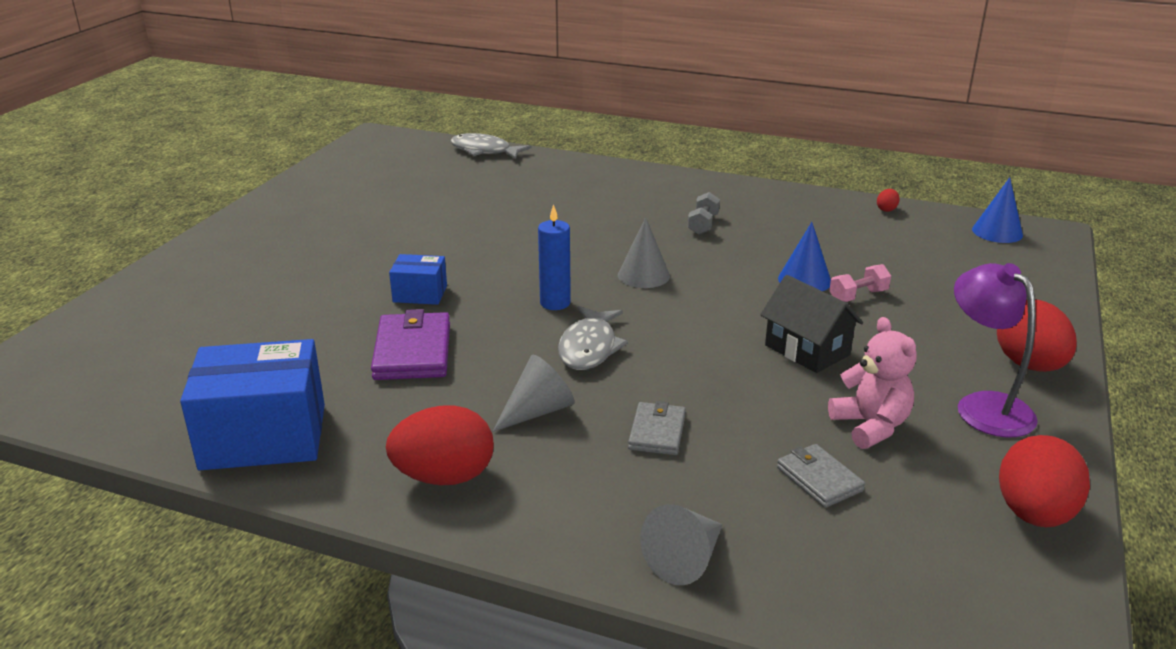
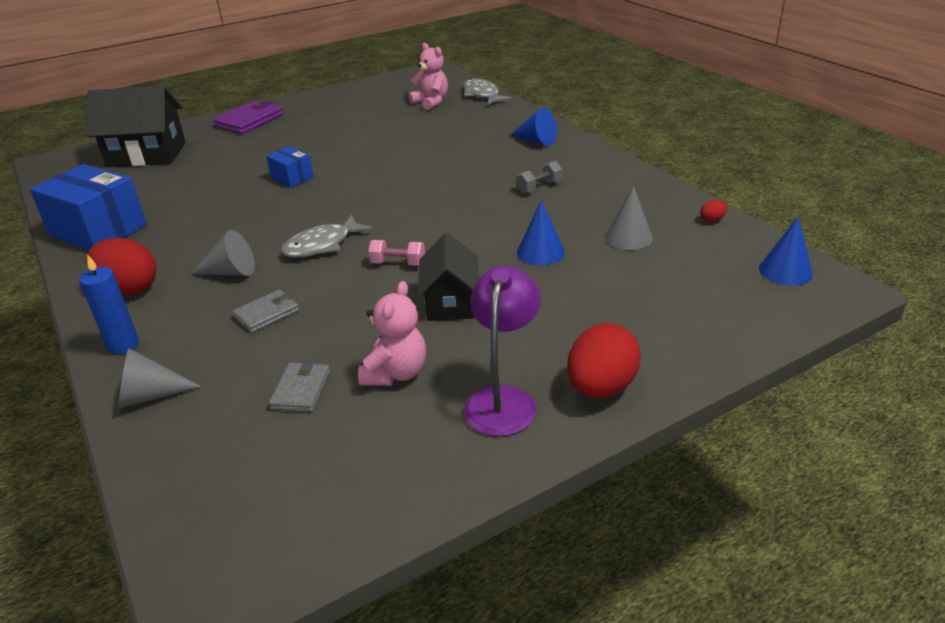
camera: 40 degrees right, 5 degrees up
(148, 329) = (147, 154): none -> black house
(413, 351) = (232, 211): purple wallet -> purple wallet (250, 121)
(439, 172) = (431, 102): none -> pink teddy bear
(555, 303) = (352, 209): blue candle -> blue candle (123, 345)
(623, 183) = (536, 141): none -> blue cone
(643, 275) = (436, 210): grey cone -> grey cone (628, 237)
(858, 296) = (560, 279): pink dumbbell -> pink dumbbell (398, 263)
(1034, 514) = (391, 492): red egg -> none

